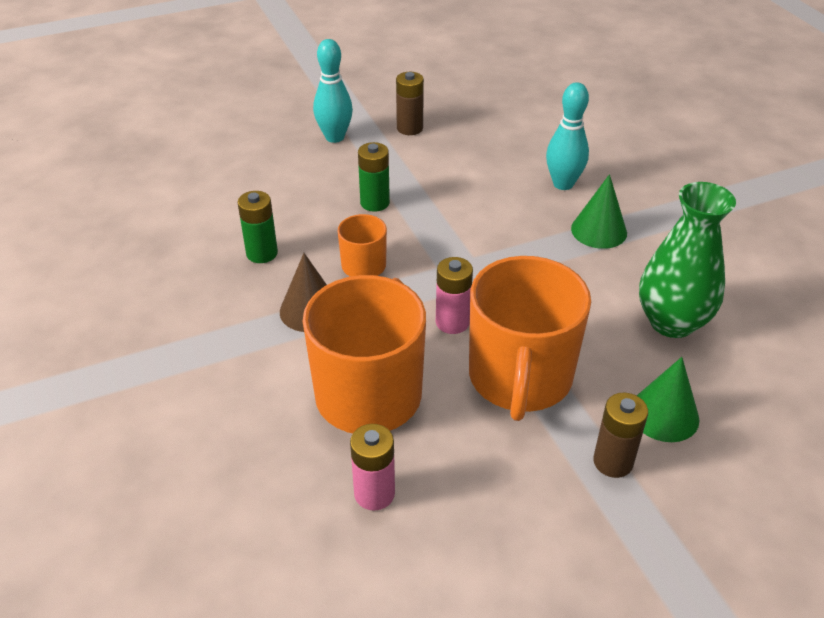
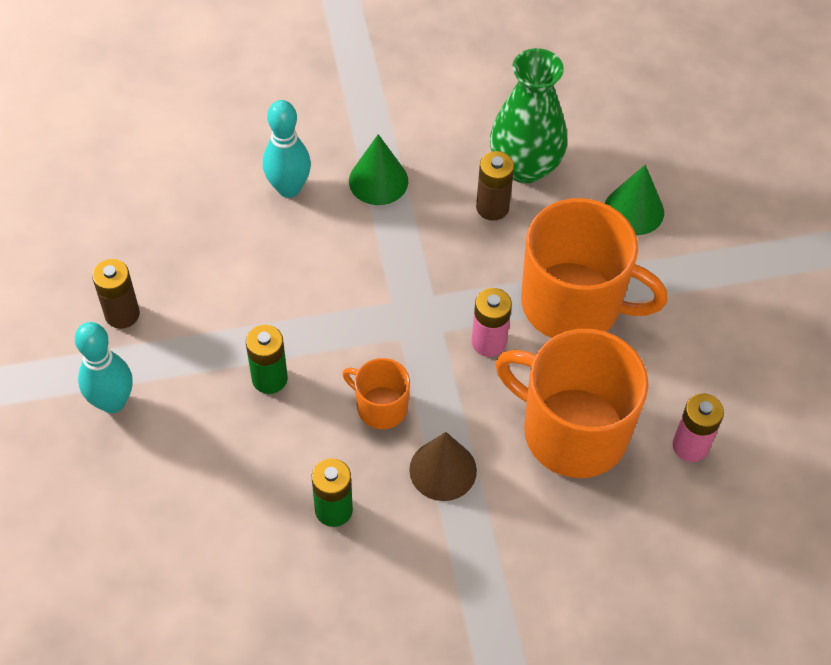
camera: 80 degrees left, 15 degrees up
(613, 462) = (679, 262): brown battery -> brown battery (492, 207)

